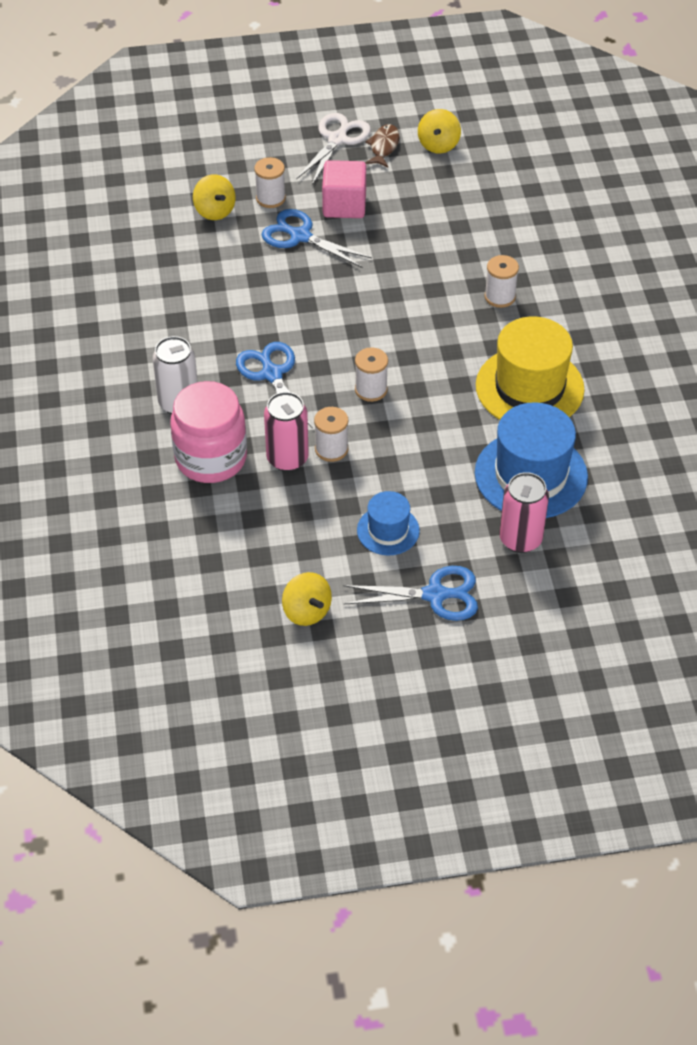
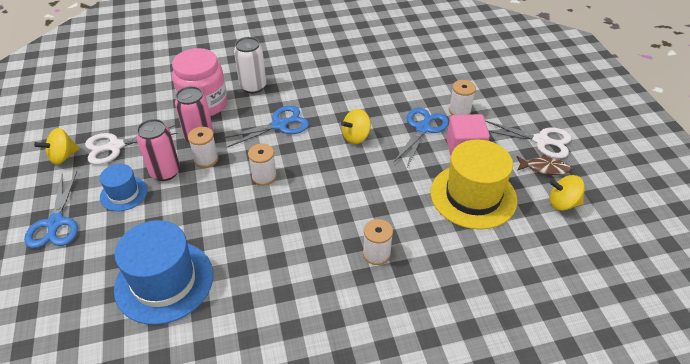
camera: 85 degrees right, 5 degrees down
(214, 211) = (437, 86): yellow spinning top -> yellow spinning top (356, 137)
(292, 552) = (115, 146): none -> white scissors
(520, 539) = (96, 275): pink can -> pink can (165, 172)
(529, 387) = (266, 278): yellow hat -> yellow hat (473, 196)

